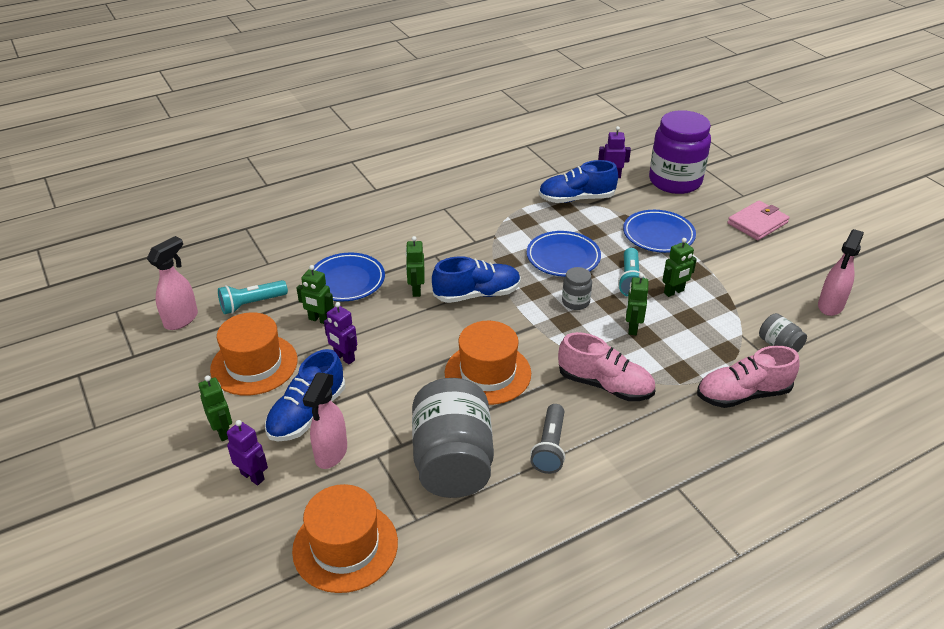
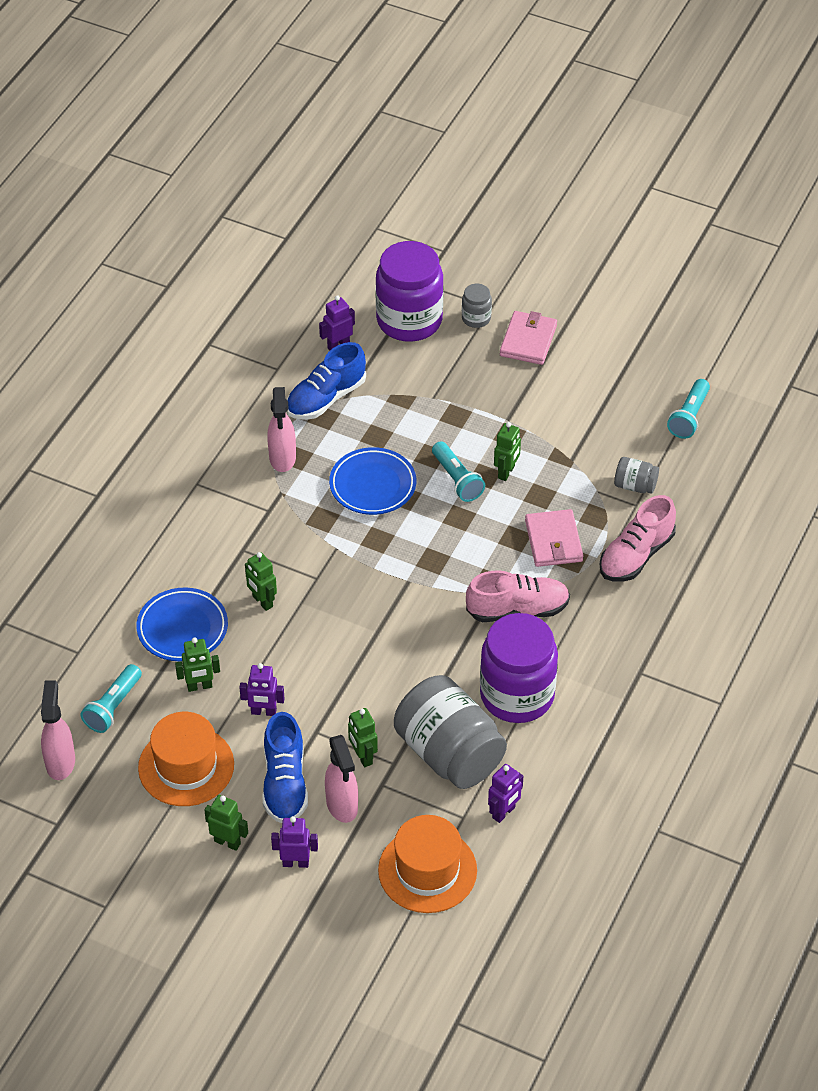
camera: 35 degrees left, 10 degrees up
(454, 536) = (504, 813): none -> purple robot
(477, 294) = (325, 574): blue shoe -> none
(487, 373) = (408, 654): orange hat -> none
(549, 447) = (517, 695): grey flashlight -> purple jar
(575, 302) = (425, 533): grey jar -> grey jar (476, 318)
(632, 328) = (498, 535): green robot -> green robot (362, 757)
(658, 235) = (443, 406): blue plate -> none
(676, 352) = (553, 541): none -> pink wallet
(830, 306) = (653, 415): pink spray bottle -> pink spray bottle (282, 458)
(863, 320) = (689, 417): none -> turquoise flashlight

